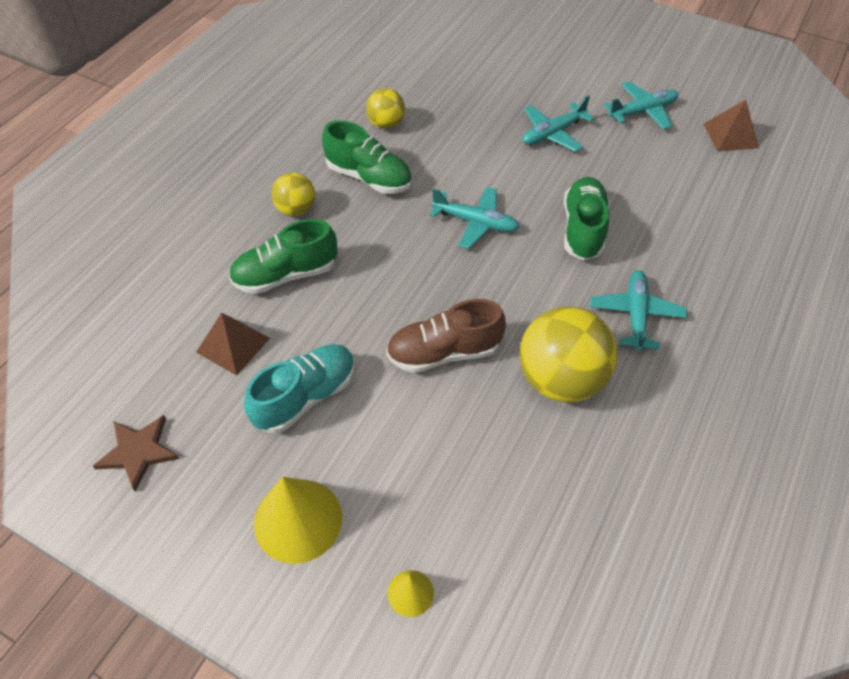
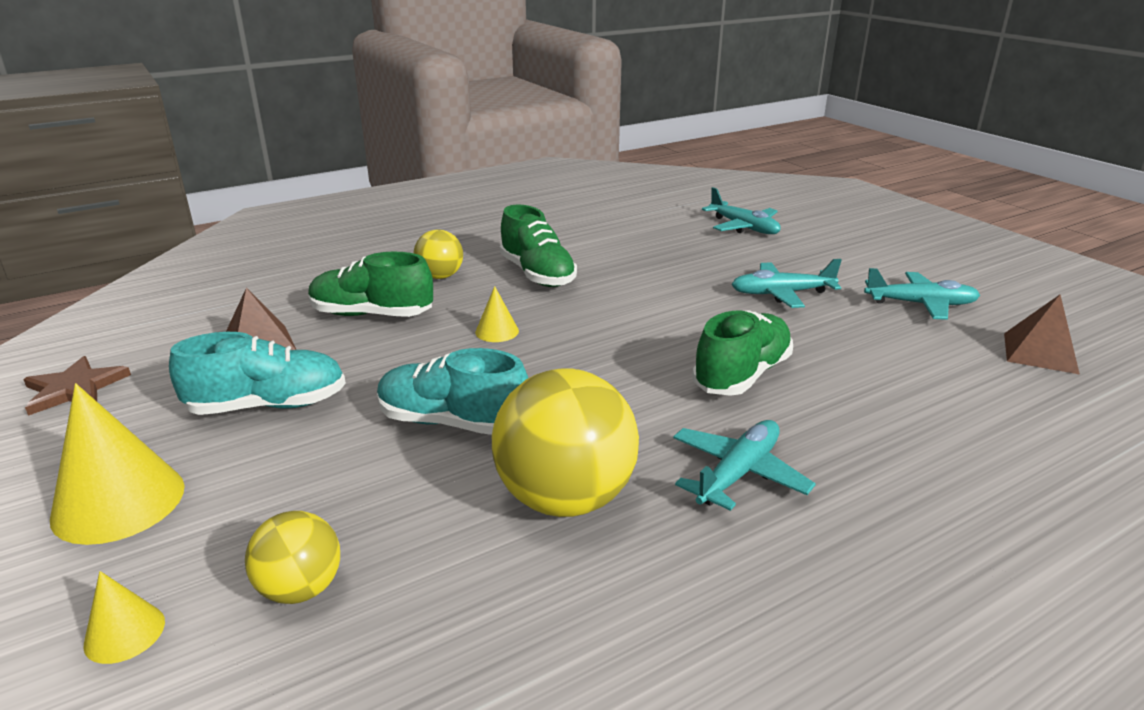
camera: 30 degrees right, 25 degrees down
(386, 124) = (598, 246): yellow ball -> yellow ball (301, 589)
(395, 254) = (497, 331): none -> yellow cone
(444, 352) = (453, 422): brown shoe -> turquoise shoe
(475, 223) = (613, 334): turquoise plane -> turquoise plane (743, 227)

